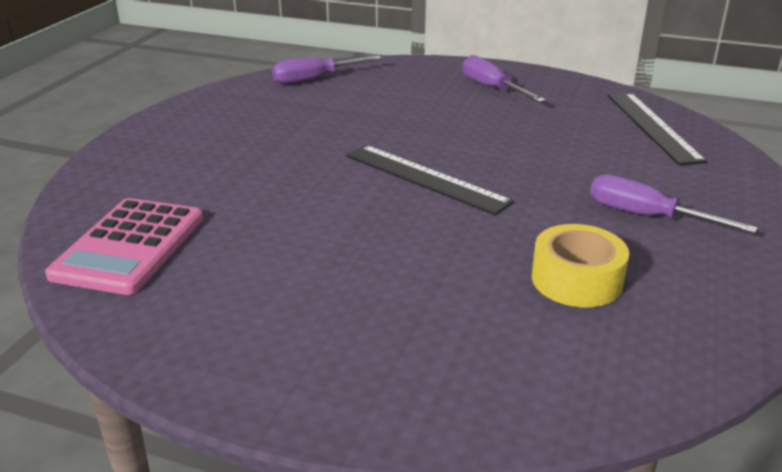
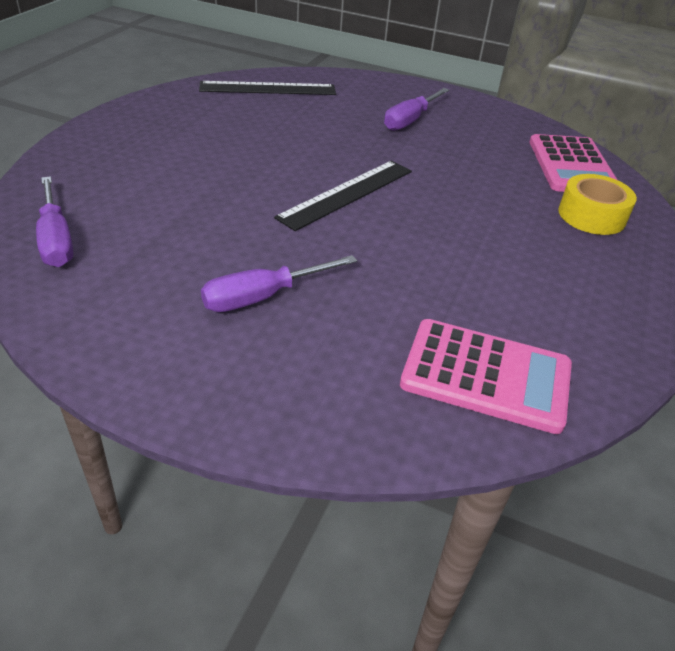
camera: 90 degrees left, 10 degrees up
(492, 88) = (153, 136): purple screwdriver -> purple screwdriver (263, 297)
(576, 280) = (493, 158): yellow tape -> yellow tape (591, 216)
(600, 358) = (572, 166): none -> pink calculator

